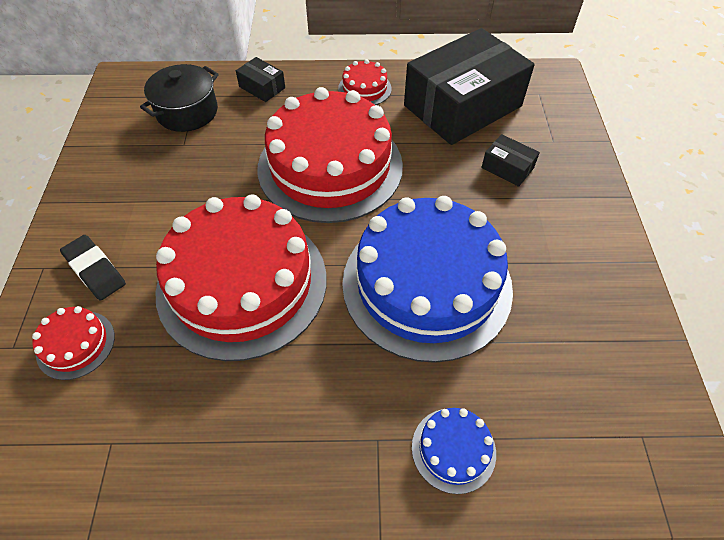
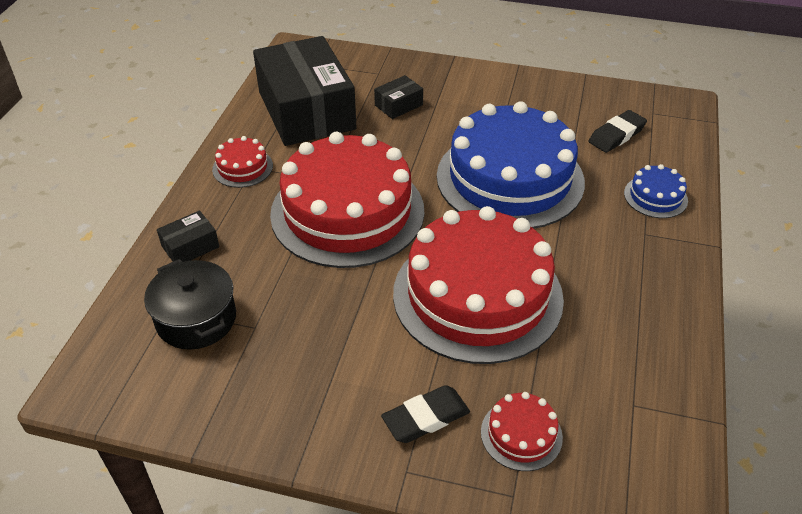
camera: 75 degrees left, 10 degrees down
(563, 391) = (616, 135): none -> black eraser

